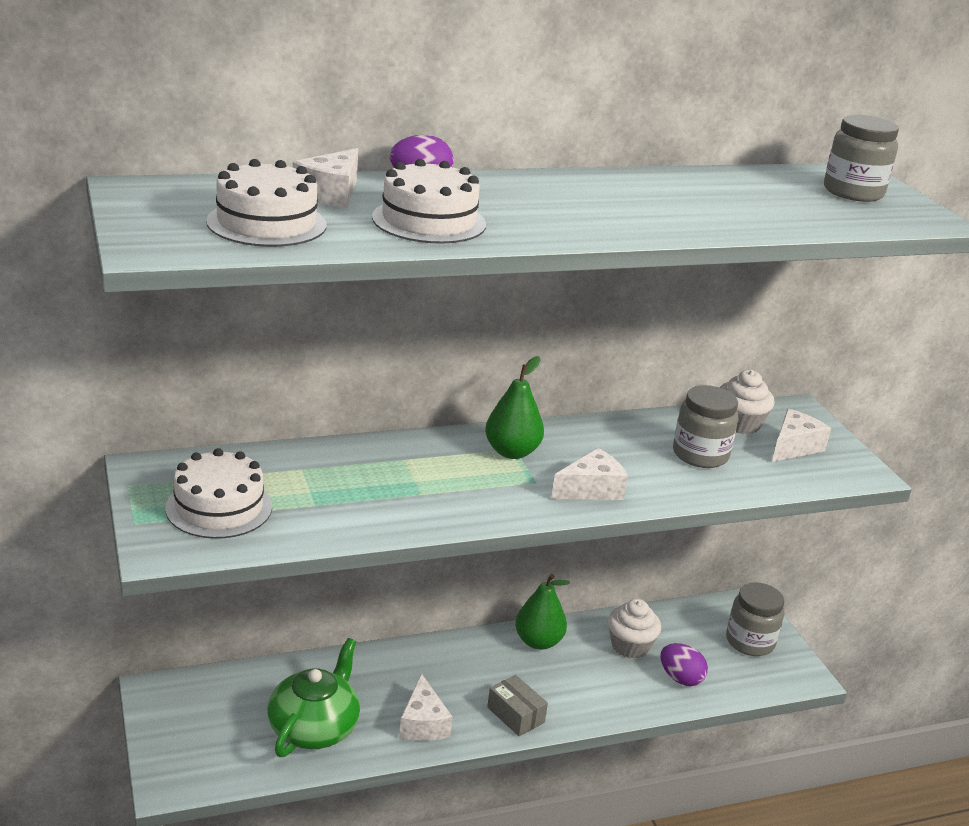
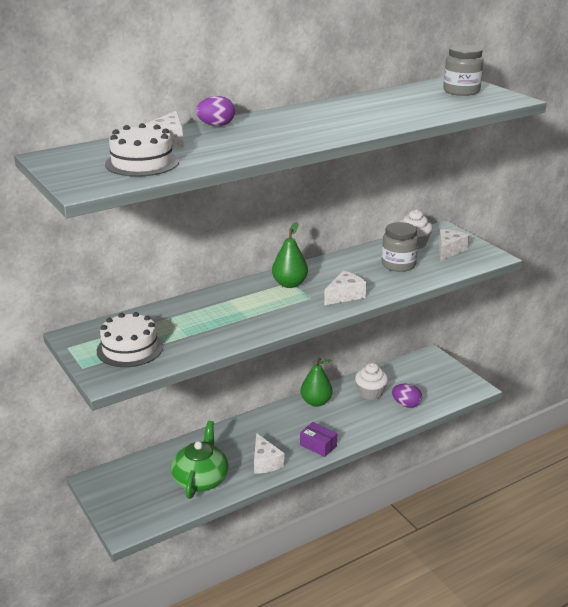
camera: 10 degrees left, 0 degrees up
(429, 221) = (235, 146): white cake -> none
(515, 715) = (318, 445): grey box -> purple box
(750, 641) = (438, 376): grey jar -> none

